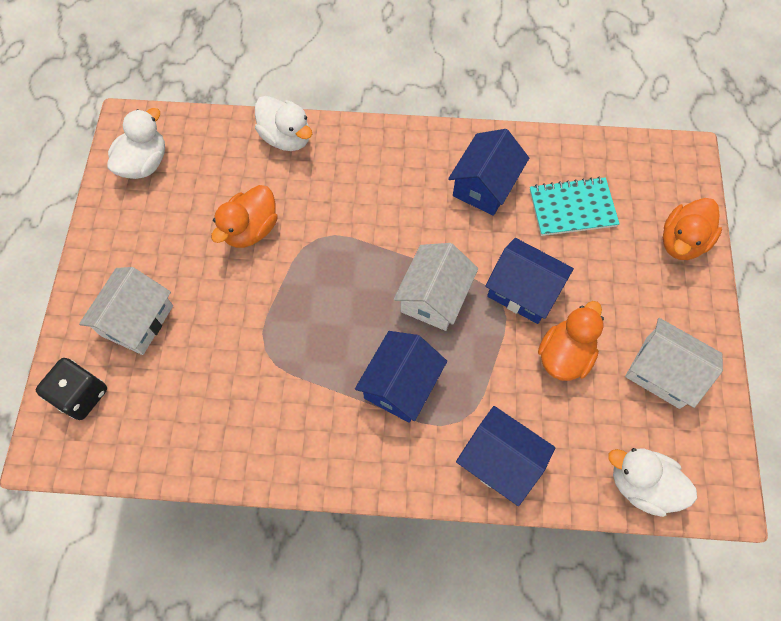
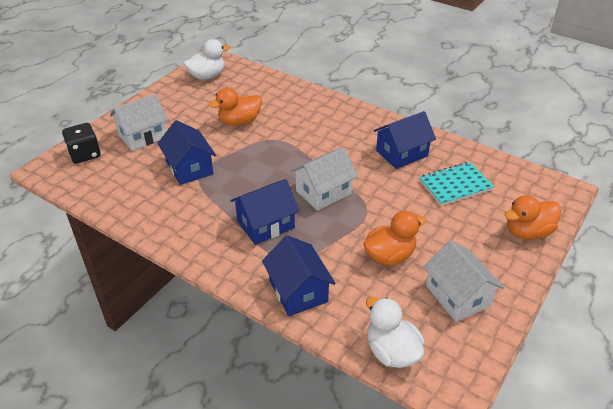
camera: 30 degrees right, 25 degrees down
(286, 137) = (295, 91): white duck -> none
(523, 291) = (386, 212): blue house -> blue house (189, 168)
(572, 208) = (455, 185): turquoise notebook -> turquoise notebook turned 45 degrees counterclockwise

